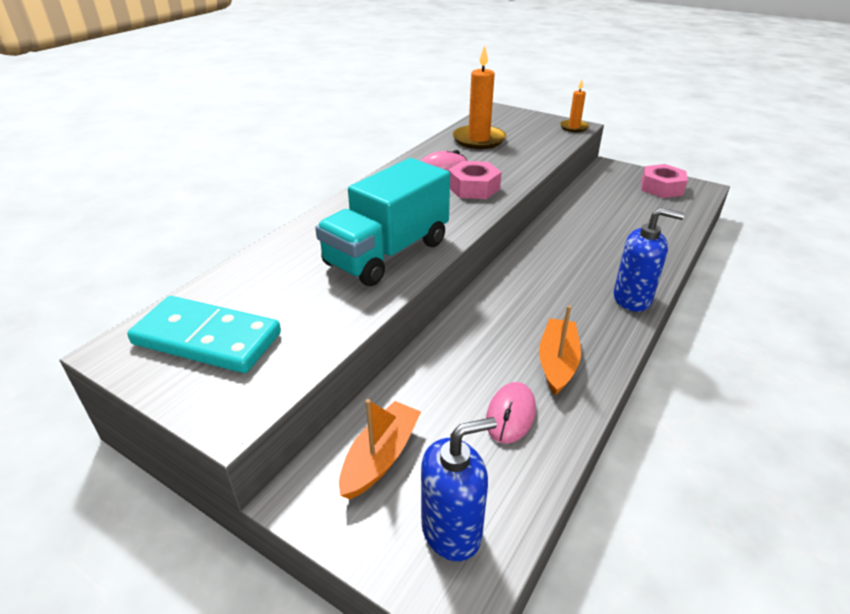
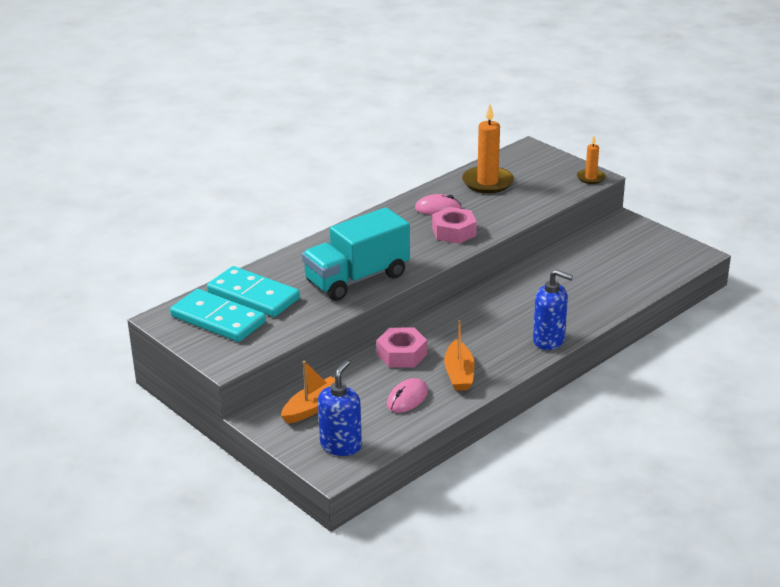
camera: 15 degrees right, 5 degrees down
(254, 294) = (253, 295): none -> turquoise domino
(452, 530) = (341, 445): blue soap dispenser -> blue soap dispenser turned 60 degrees counterclockwise
(557, 362) = (459, 374): orange boat -> orange boat turned 150 degrees clockwise
(661, 188) = (658, 249): pink nut -> pink nut (401, 354)

